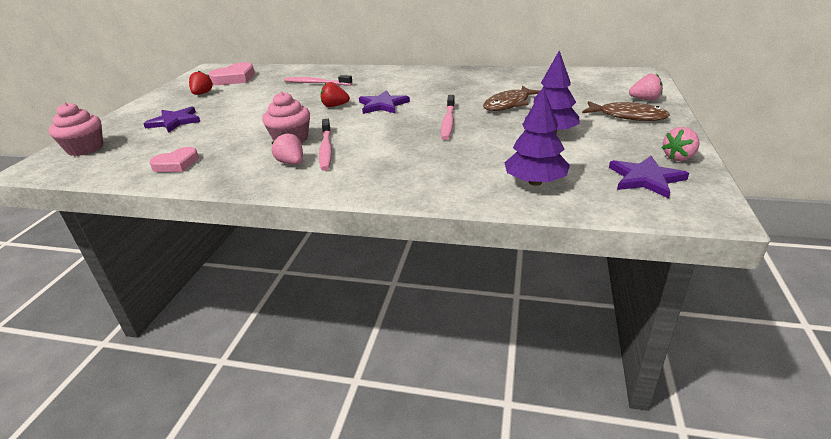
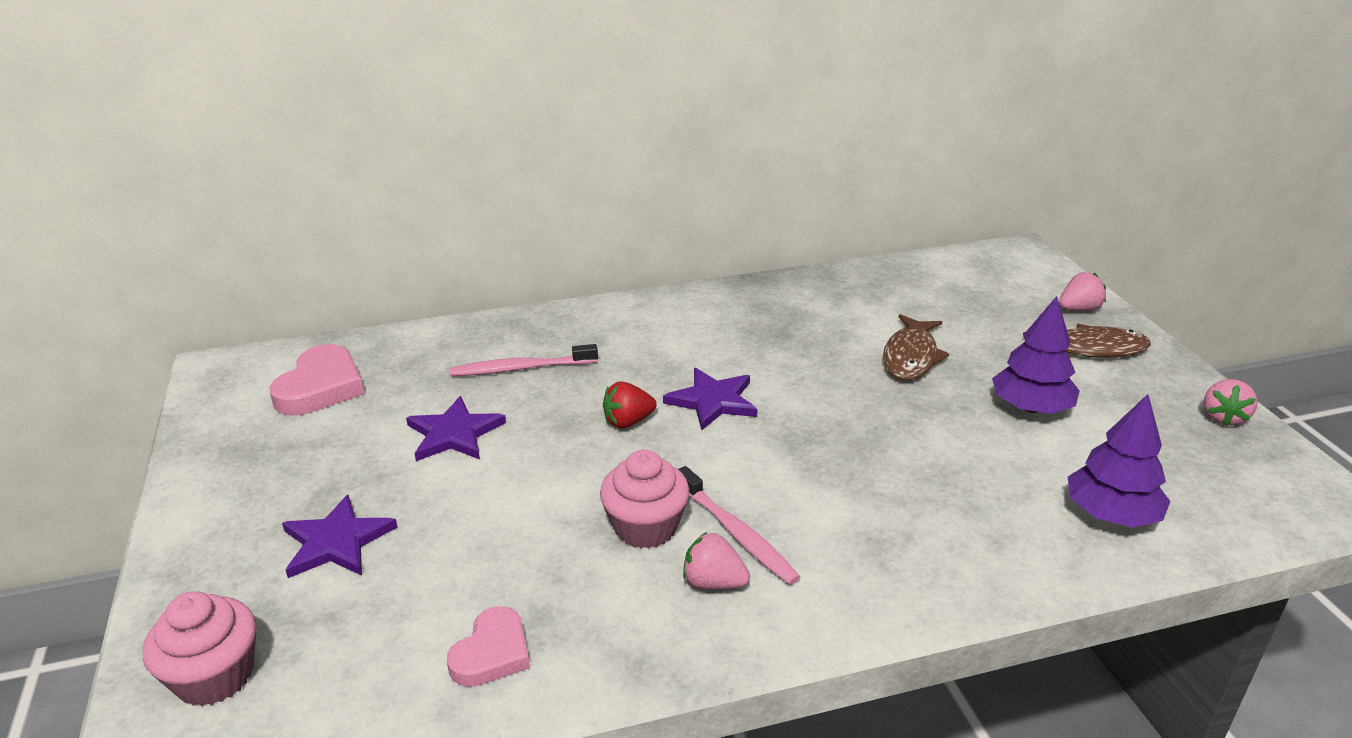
camera: 30 degrees left, 0 degrees up
(202, 94) = (299, 447): red strawberry -> none
(448, 122) = (863, 418): pink toothbrush -> none
(645, 179) = (1226, 468): purple star -> purple star (454, 434)

